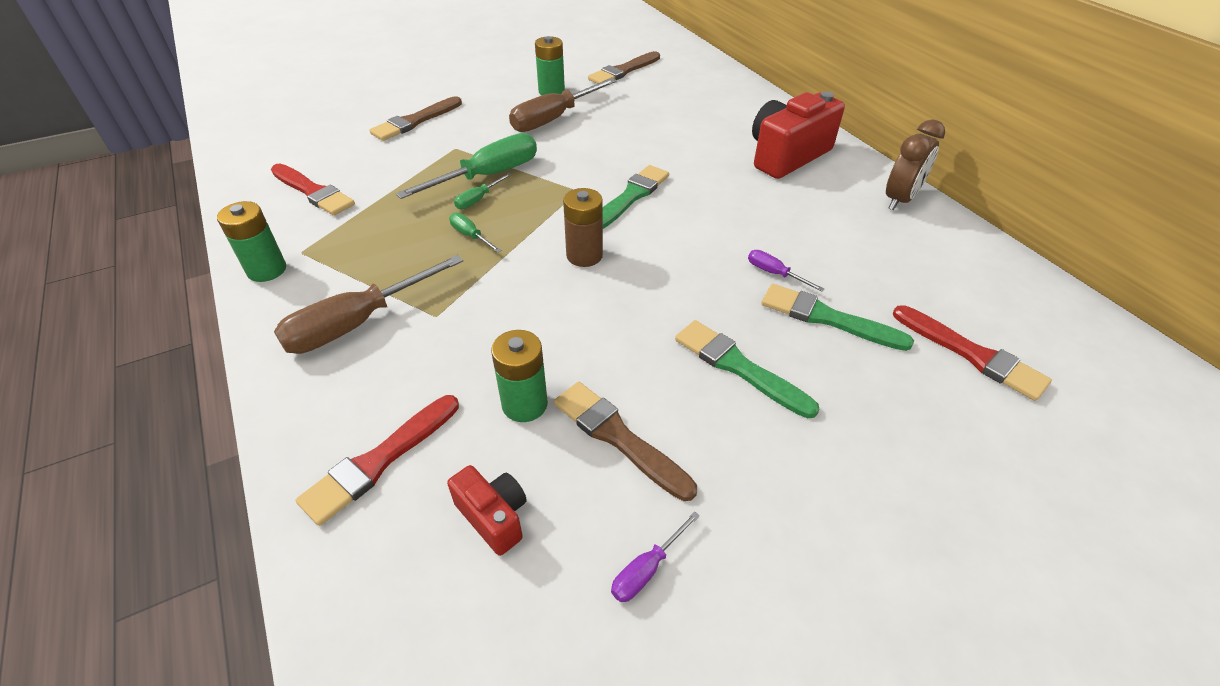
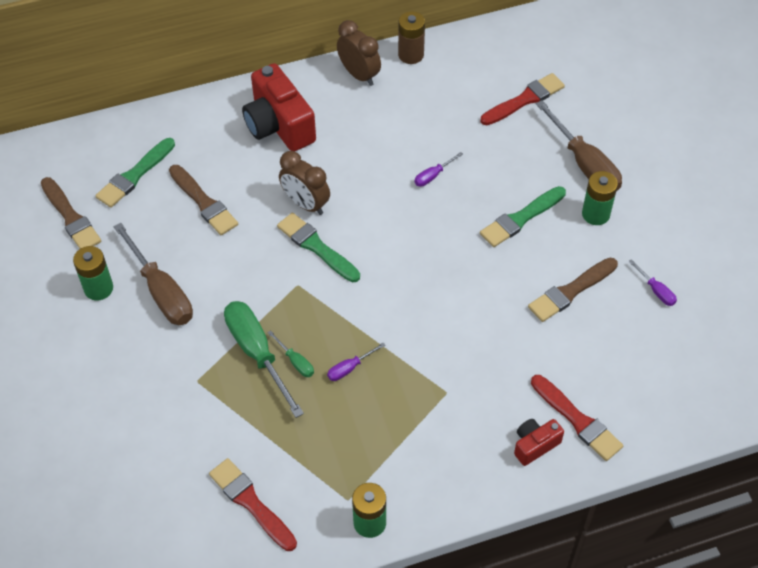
camera: 80 degrees left, 10 degrees up
(313, 192) = (251, 503): red brush -> red brush turned 90 degrees counterclockwise
(358, 323) = (448, 444): brown screwdriver -> brown screwdriver (584, 164)
(415, 121) = (129, 419): brown brush -> brown brush (204, 202)
(470, 236) = (349, 368): green screwdriver -> purple screwdriver
(493, 517) = (621, 359): red camera -> red camera (535, 445)
(524, 404) = (539, 339): green battery -> green battery (595, 214)
(584, 255) = (391, 289): brown battery -> brown battery (411, 55)
(687, 183) = (305, 204): none -> brown clock
(827, 318) = (483, 160): green brush -> green brush (134, 175)

